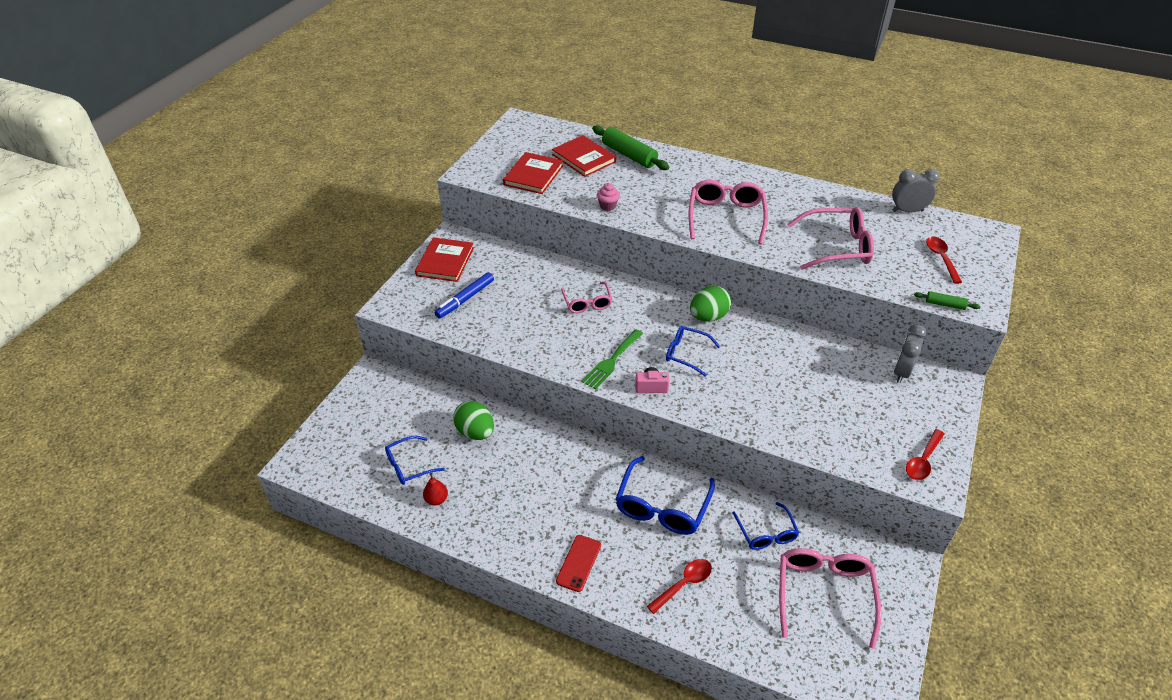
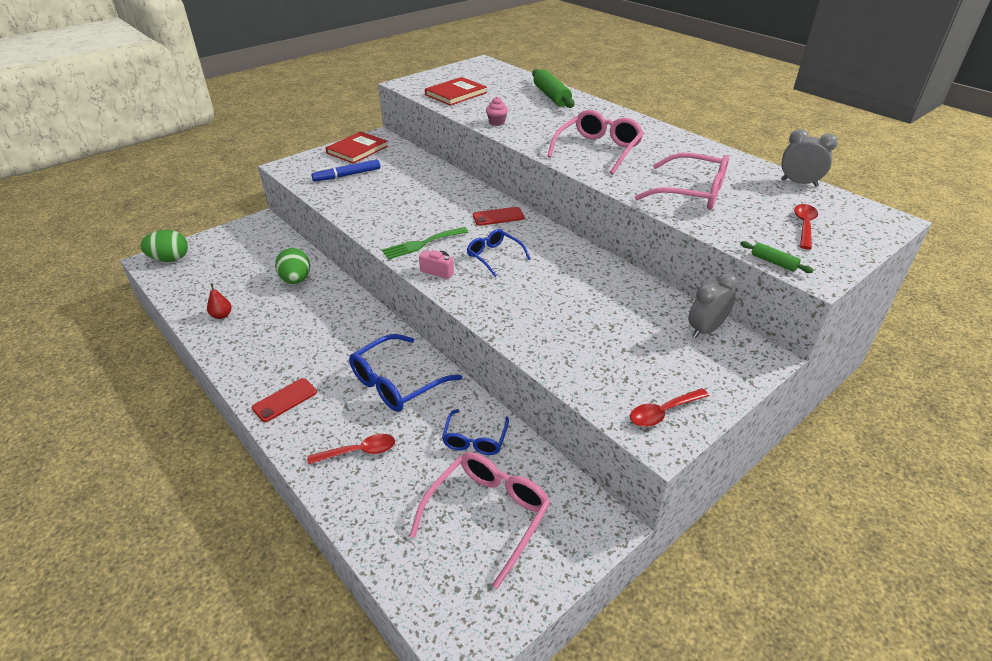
camera: 25 degrees right, 5 degrees down
(409, 466) = (225, 287): blue glasses -> none
(584, 158) = (510, 91): red book -> none
(587, 303) = (442, 200): pink glasses -> none
(654, 306) = (498, 217): none -> red phone
(708, 317) = (541, 236): green egg -> green egg (170, 259)

